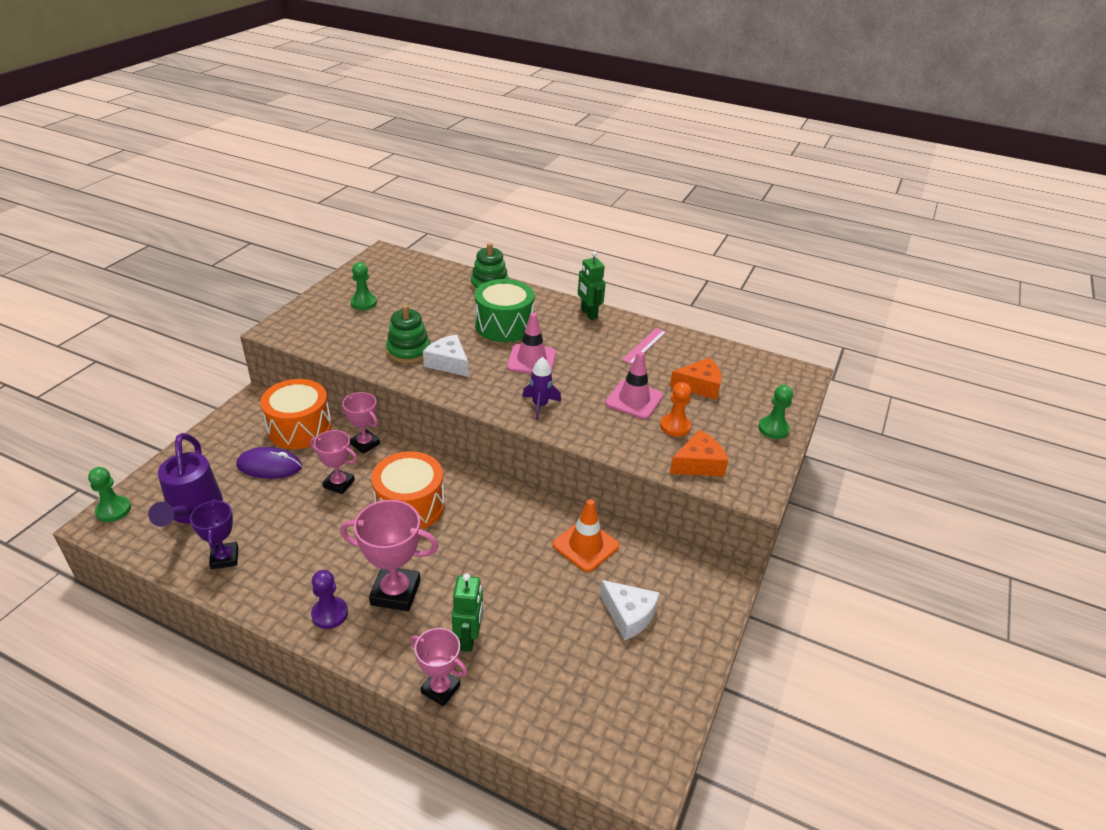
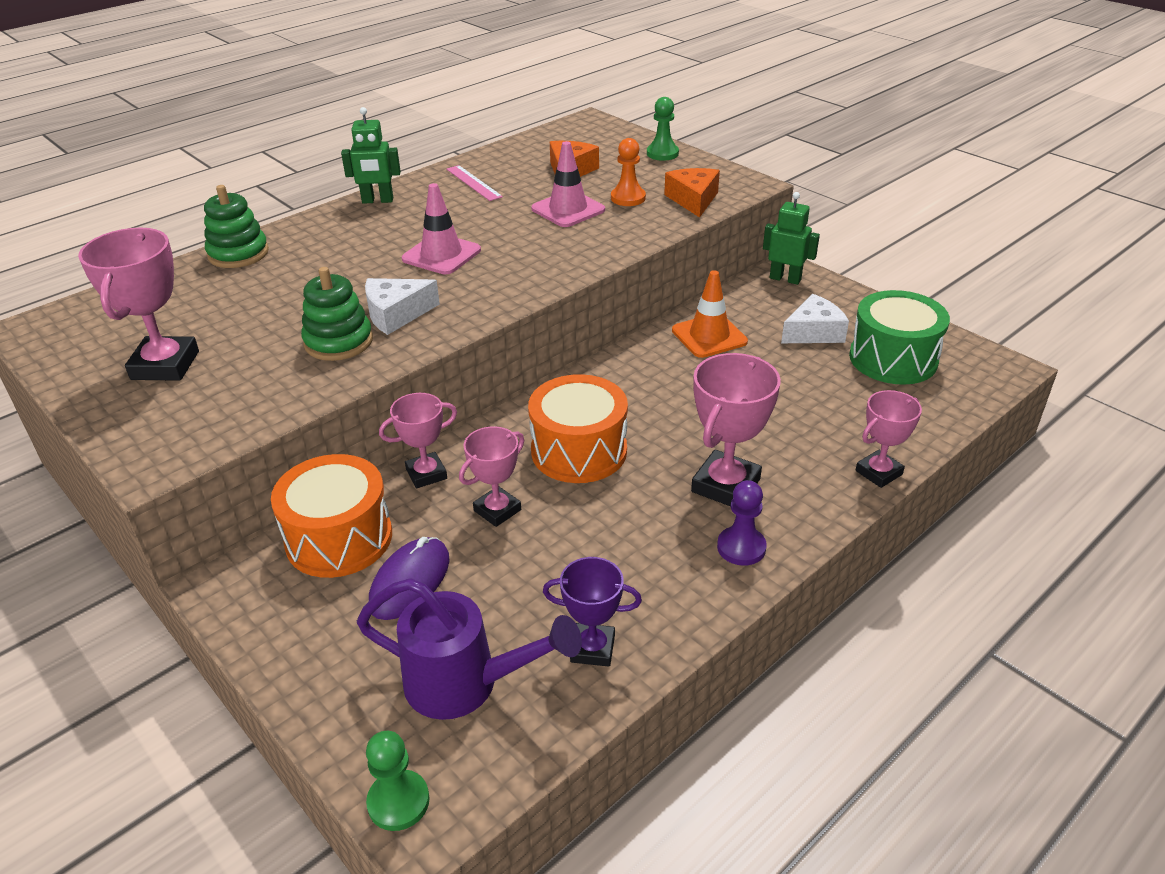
camera: 65 degrees left, 0 degrees up
(363, 303) = (165, 365): green pawn -> pink trophy
(469, 638) = (813, 440): green robot -> green robot (785, 279)
(504, 325) = (347, 260): green drum -> green drum (893, 359)
(540, 405) = (537, 266): purple rocket -> none

